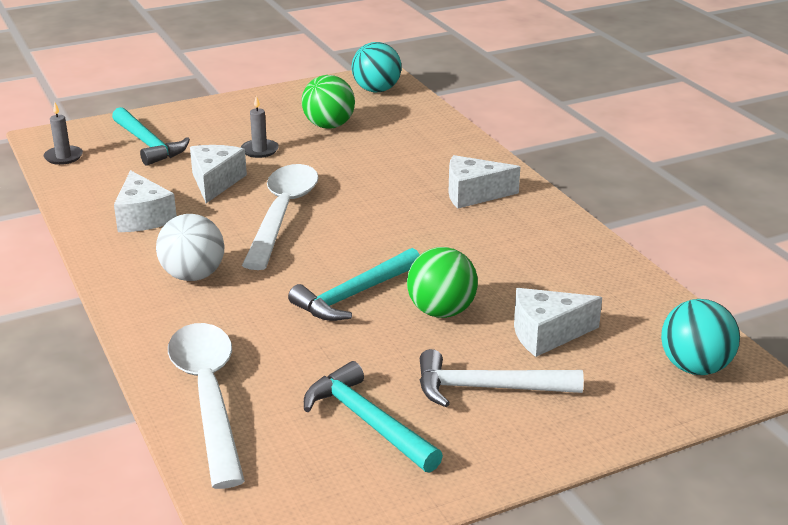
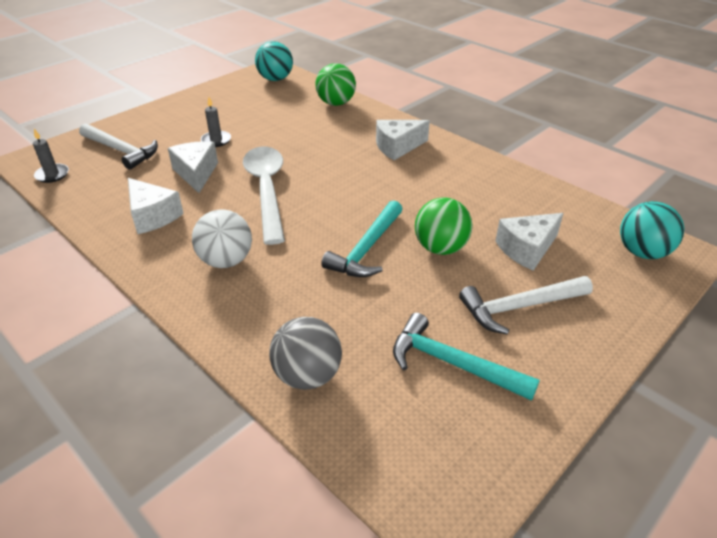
camera: 20 degrees left, 10 degrees up
(148, 144) = (121, 151): turquoise hammer -> white hammer
(208, 396) = (307, 375): white spoon -> grey ball
(329, 126) = (257, 112): green ball -> green ball (336, 103)

